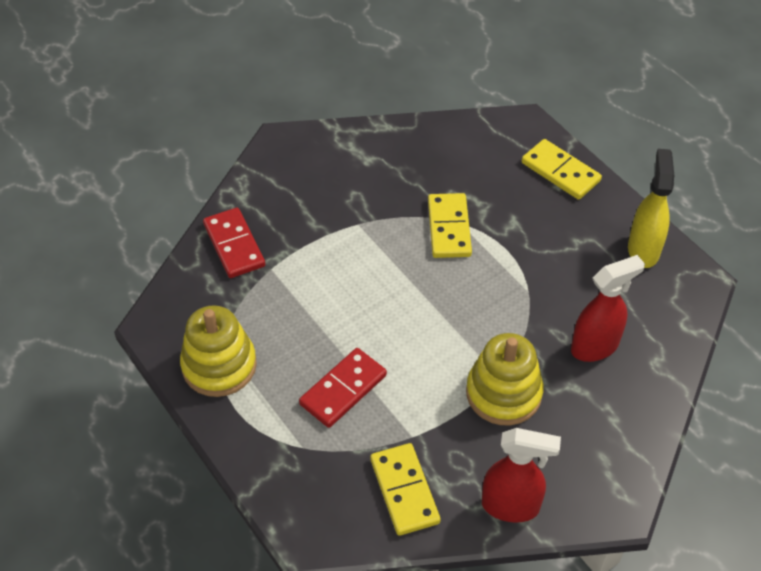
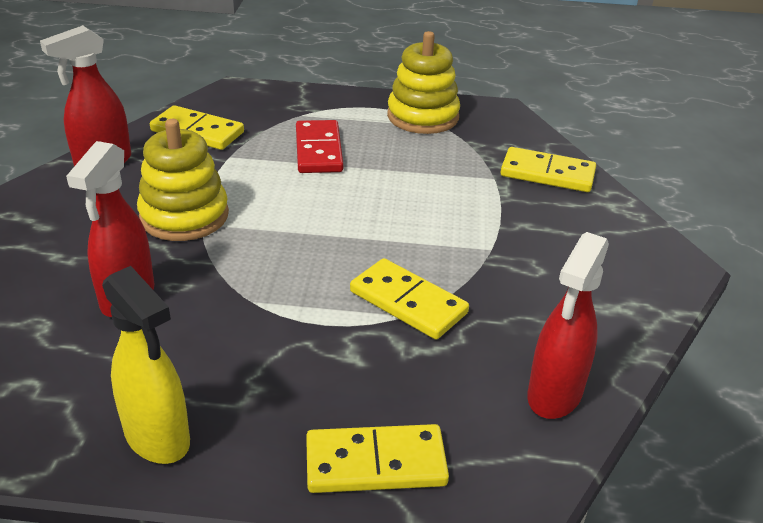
camera: 130 degrees right, 15 degrees down
(234, 245) = (547, 173): red domino -> yellow domino
(449, 140) = (554, 395): none -> red spray bottle

